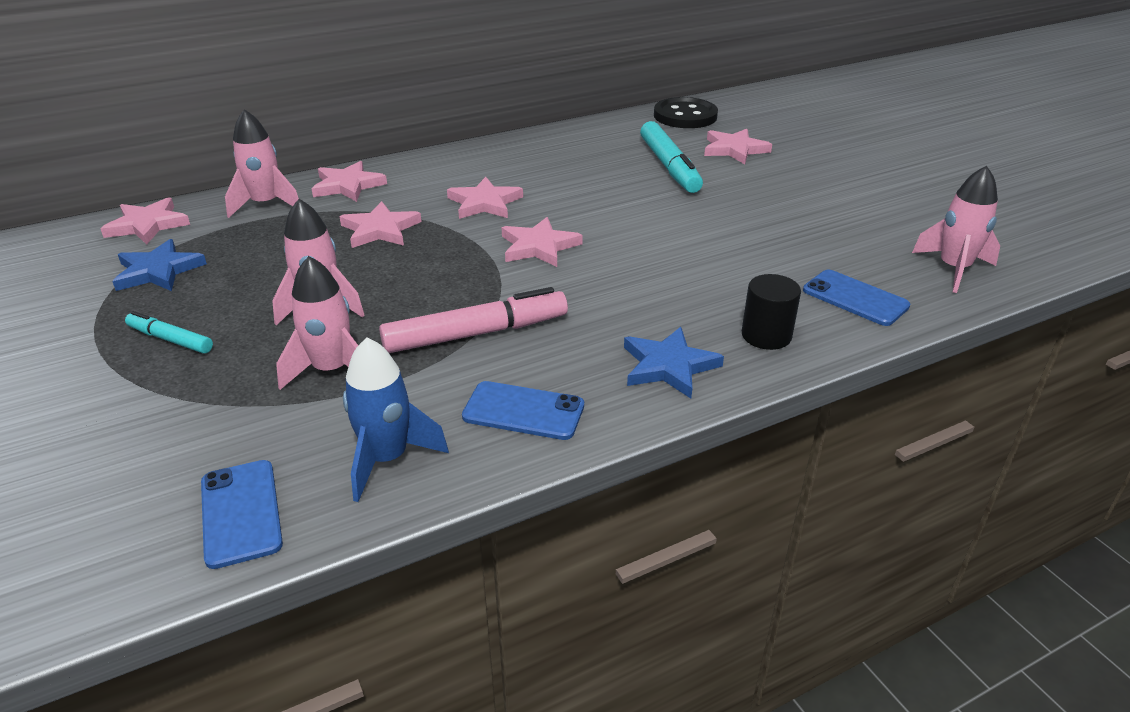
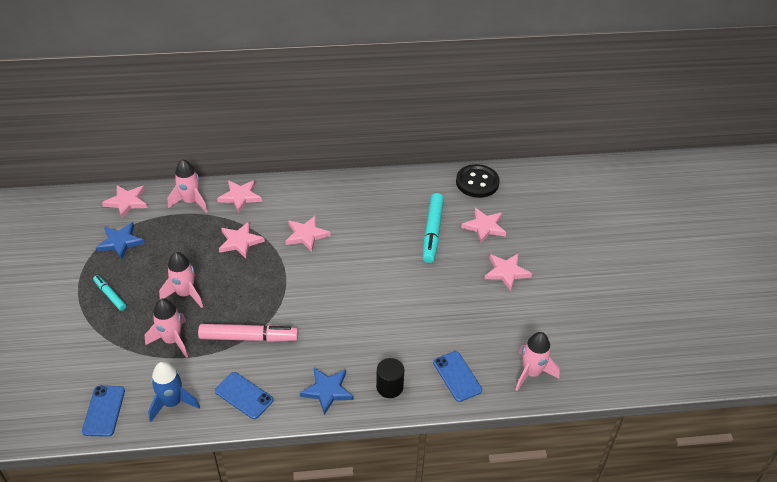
camera: 20 degrees right, 10 degrees up
(539, 246) = (315, 281): pink star -> pink star (506, 272)

